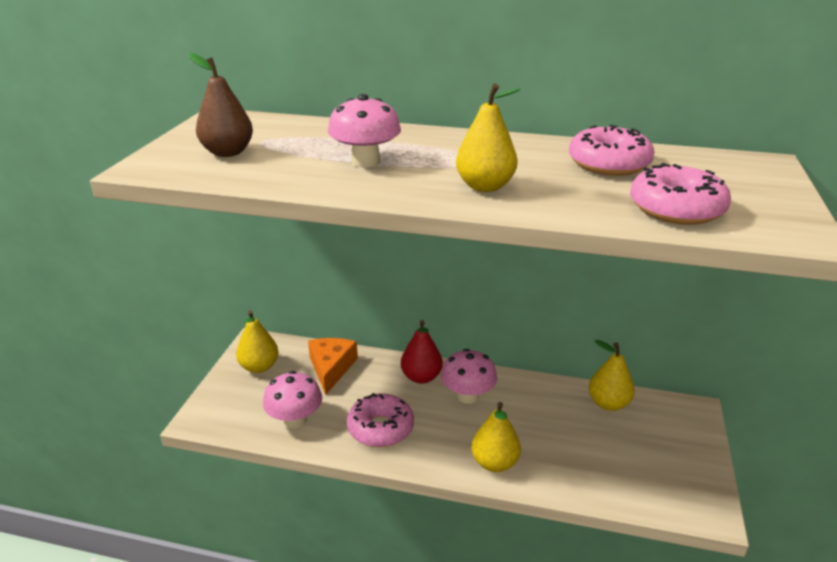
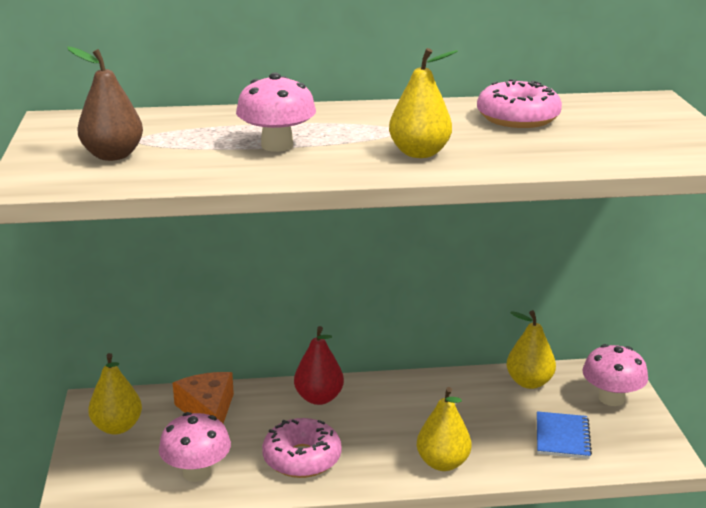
camera: 20 degrees left, 5 degrees down
(467, 395) = (380, 406): pink mushroom -> pink mushroom (611, 398)
(615, 465) = (562, 437): none -> blue notebook
(676, 209) = (605, 149): pink donut -> none

